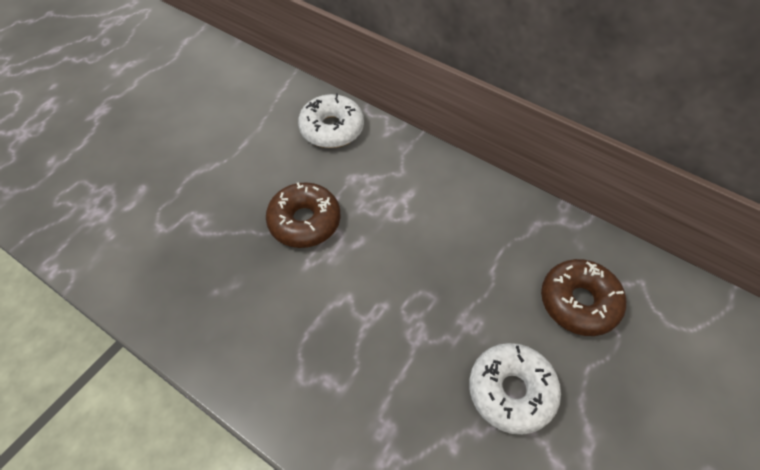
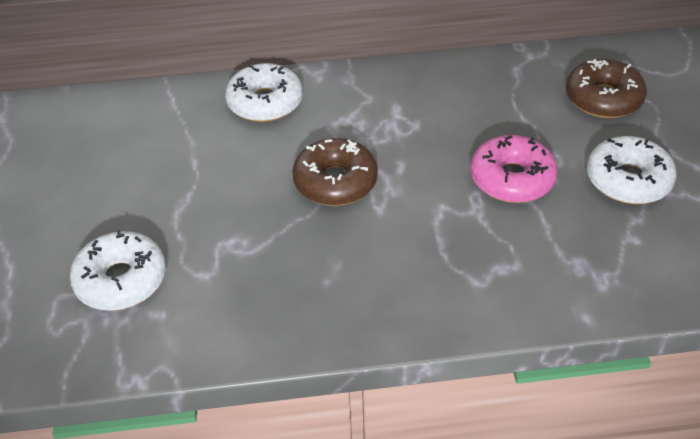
camera: 40 degrees left, 10 degrees down
(118, 195) = (121, 280): none -> white donut
(422, 315) = (512, 179): none -> pink donut

